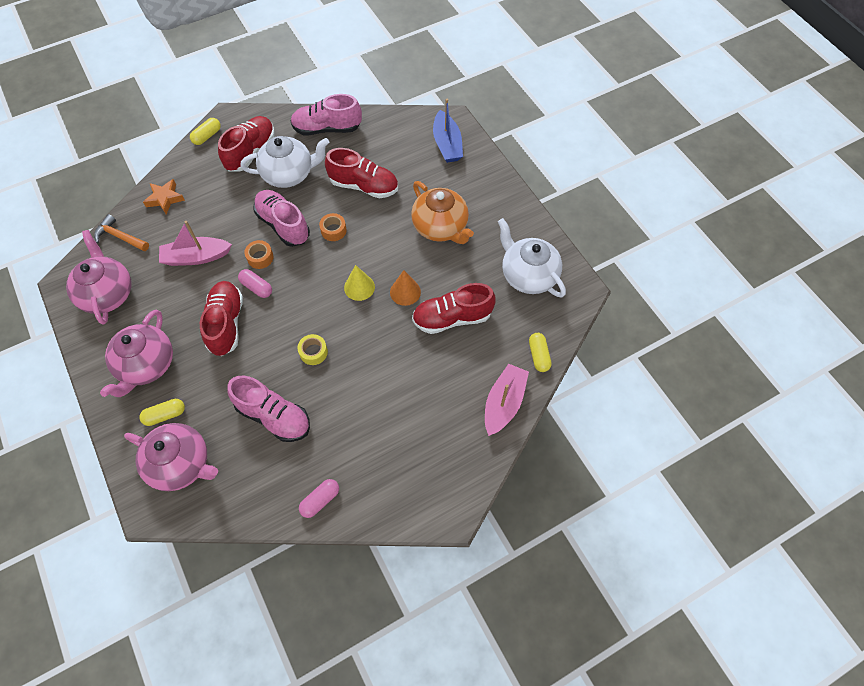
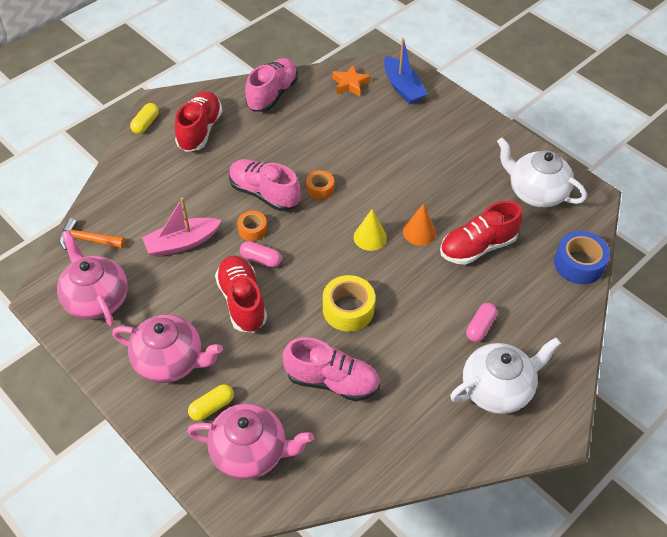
camera: 15 degrees left, 10 degrees down
(146, 365) = (170, 361): pink teapot -> pink teapot turned 75 degrees counterclockwise
(165, 199) = (123, 192): orange star -> orange star (350, 84)
(289, 174) = (250, 144): white teapot -> white teapot (497, 389)
(313, 352) = (348, 309): yellow tape -> yellow tape, size x1.67
(320, 500) = (416, 452): pink capsule -> pink capsule (480, 327)
(327, 128) = (272, 94): pink shoe -> pink shoe turned 135 degrees clockwise
(364, 186) = (334, 141): red shoe -> none
(440, 227) = (429, 165): orange teapot -> none
(503, 403) = (564, 315): pink boat -> none
(538, 355) = (578, 264): yellow capsule -> blue tape

